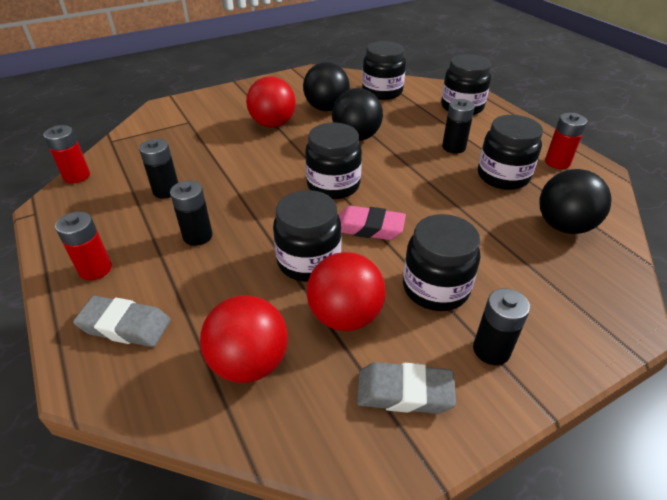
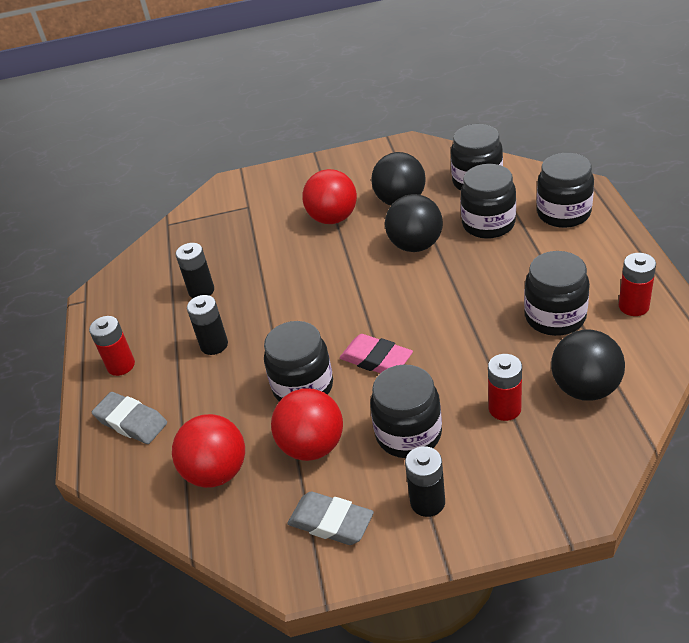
camera: 25 degrees right, 0 degrees up
(77, 176) = (127, 264): red battery -> red battery (504, 408)
(333, 185) = (363, 305): black jar -> black jar (488, 224)
(453, 147) = (520, 271): black battery -> none

